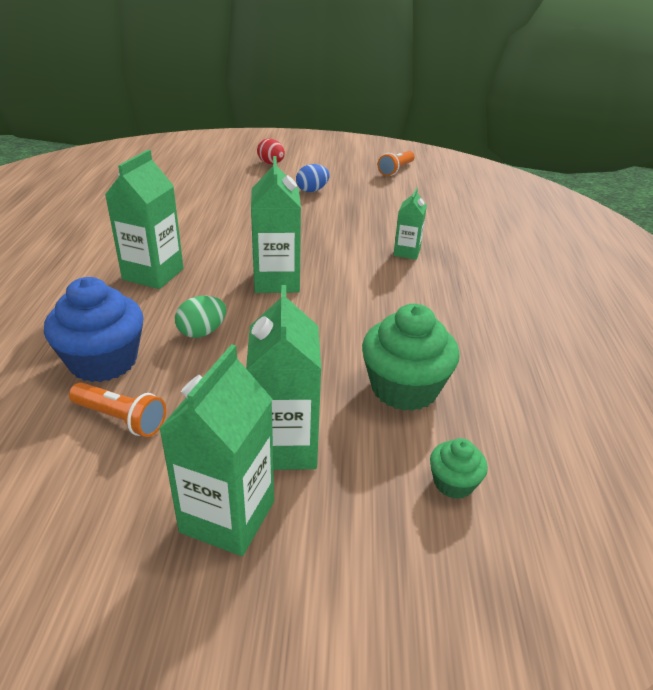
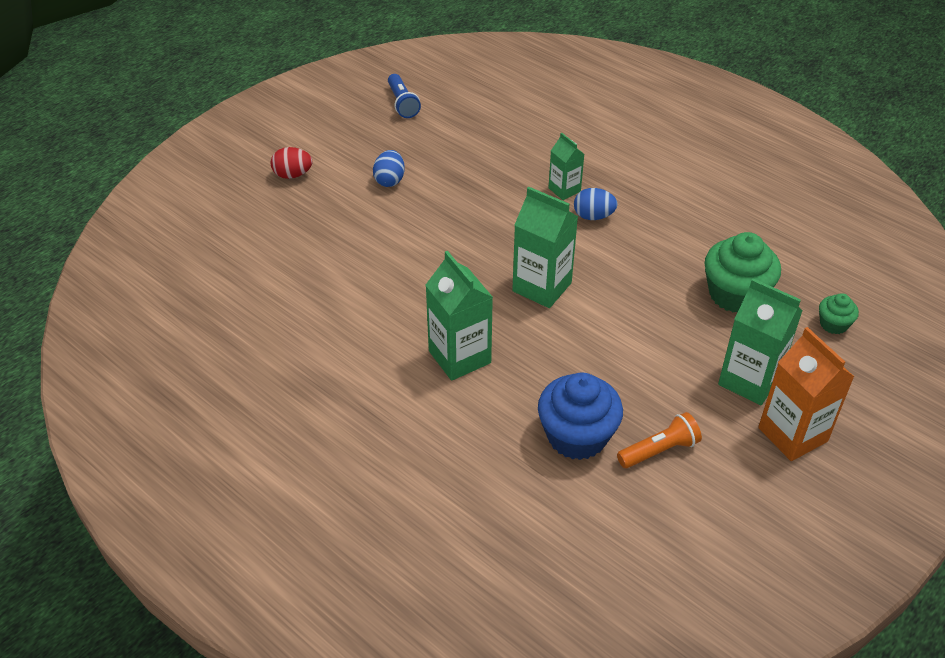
camera: 50 degrees left, 10 degrees up
(202, 332) = (582, 364): green egg -> none
(227, 516) = (792, 434): green carton -> orange carton
(396, 170) = (402, 103): orange flashlight -> blue flashlight
(396, 275) = (593, 216): none -> blue egg

